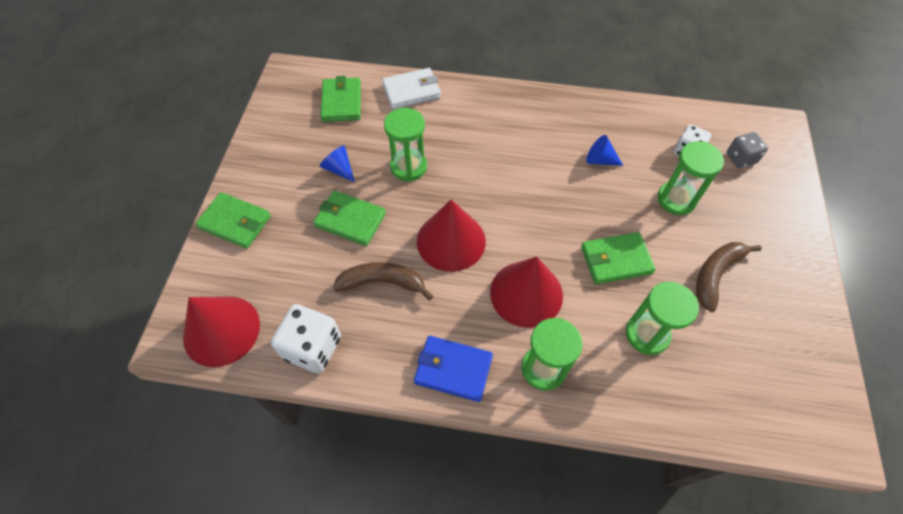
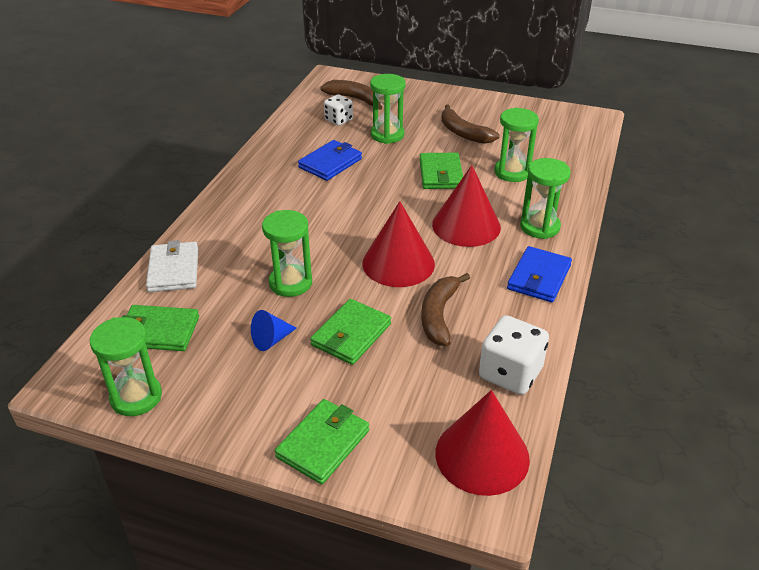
camera: 80 degrees left, 20 degrees down
(277, 109) = (136, 397): none -> green hourglass
(600, 160) = (330, 163): blue cone -> blue wallet
(740, 158) = (355, 99): grey dice -> brown banana

